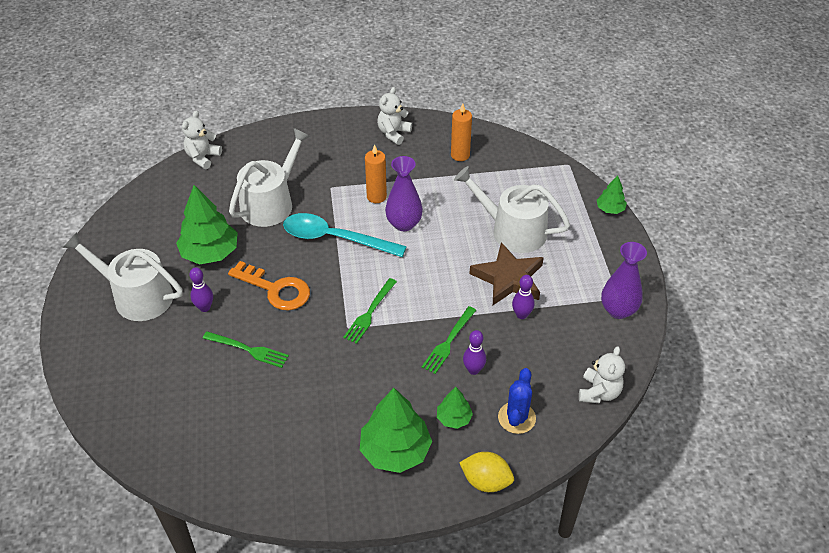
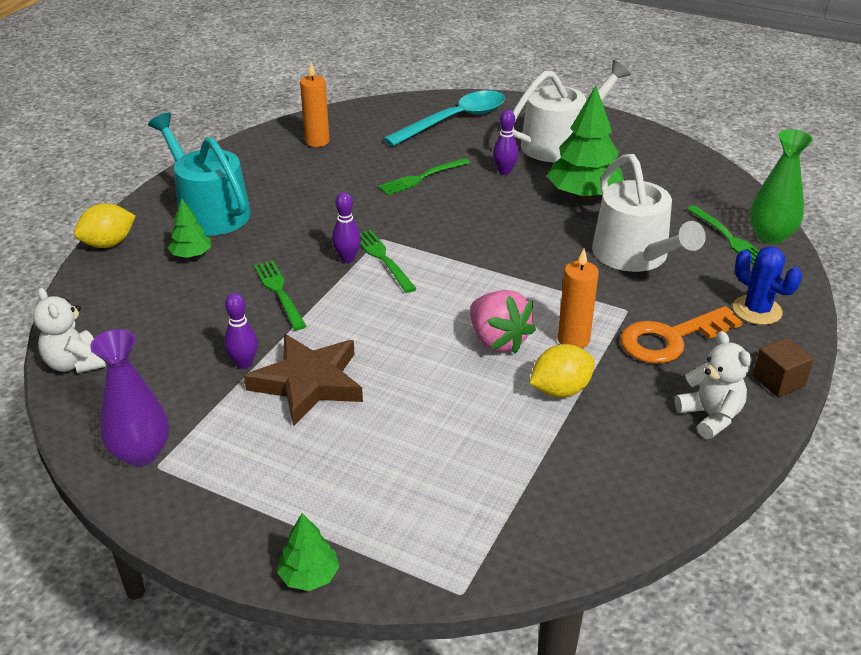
camera: 125 degrees right, 10 degrees down
(203, 157) = (770, 236): white teddy bear -> green vase
(218, 172) = (729, 238): none -> green fork
(276, 289) = (485, 215): orange key -> orange key (670, 339)
(335, 238) = (525, 278): turquoise spoon -> turquoise spoon (455, 120)
(346, 121) = (778, 381): none -> brown cube
(395, 451) = (209, 211): green tree -> turquoise watering can
(404, 224) = (497, 340): purple vase -> pink strawberry
(421, 185) = (560, 390): none -> yellow lemon
(460, 155) = (598, 464): orange candle -> orange candle (317, 141)
(473, 370) = (224, 292): purple bowling pin -> purple bowling pin (347, 258)
(512, 230) = (384, 433): white watering can -> none
(516, 418) = (135, 292): blue cactus -> blue cactus (757, 310)

